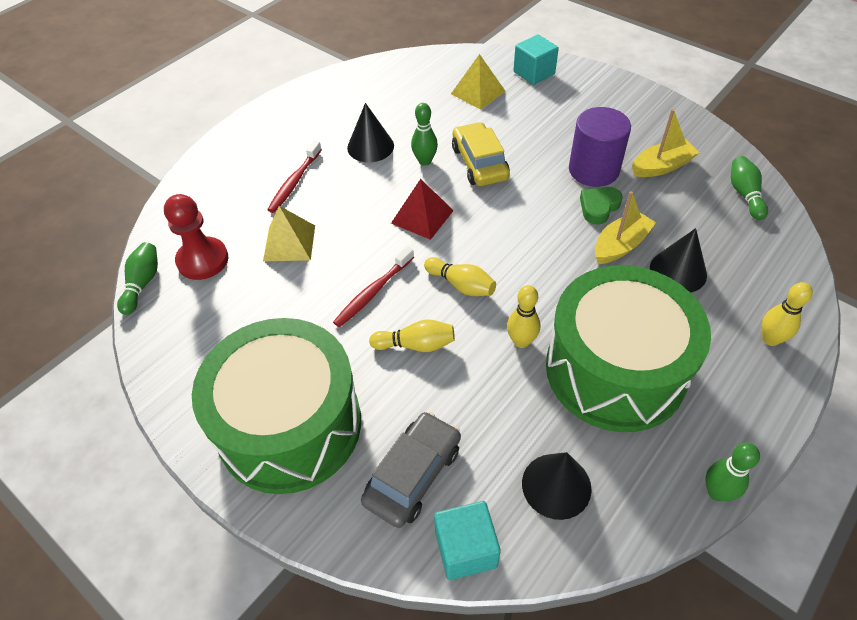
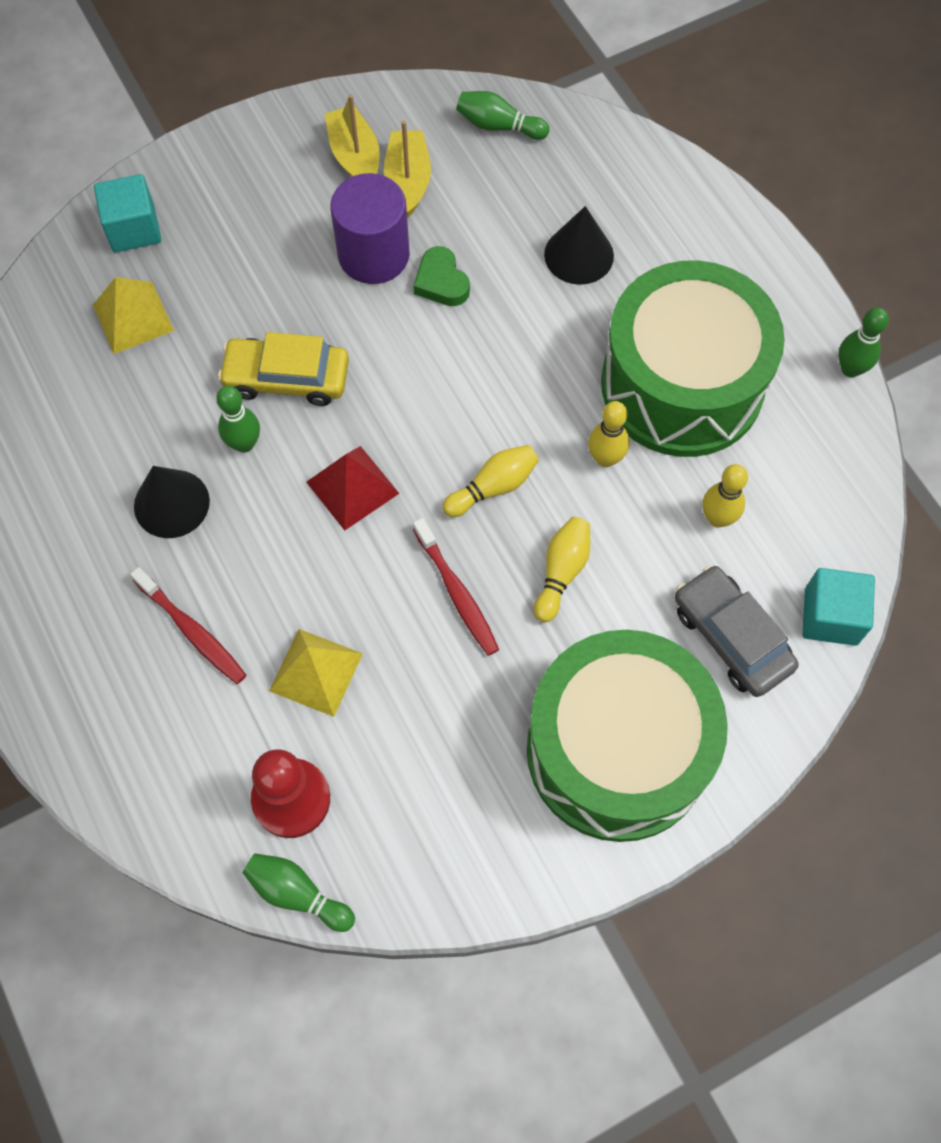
camera: 70 degrees left, 15 degrees up
(556, 485) = (794, 504): black cone -> none
(620, 245) = (513, 291): yellow boat -> yellow boat (355, 156)
(770, 339) = (705, 224): yellow bowling pin -> yellow bowling pin (717, 518)

